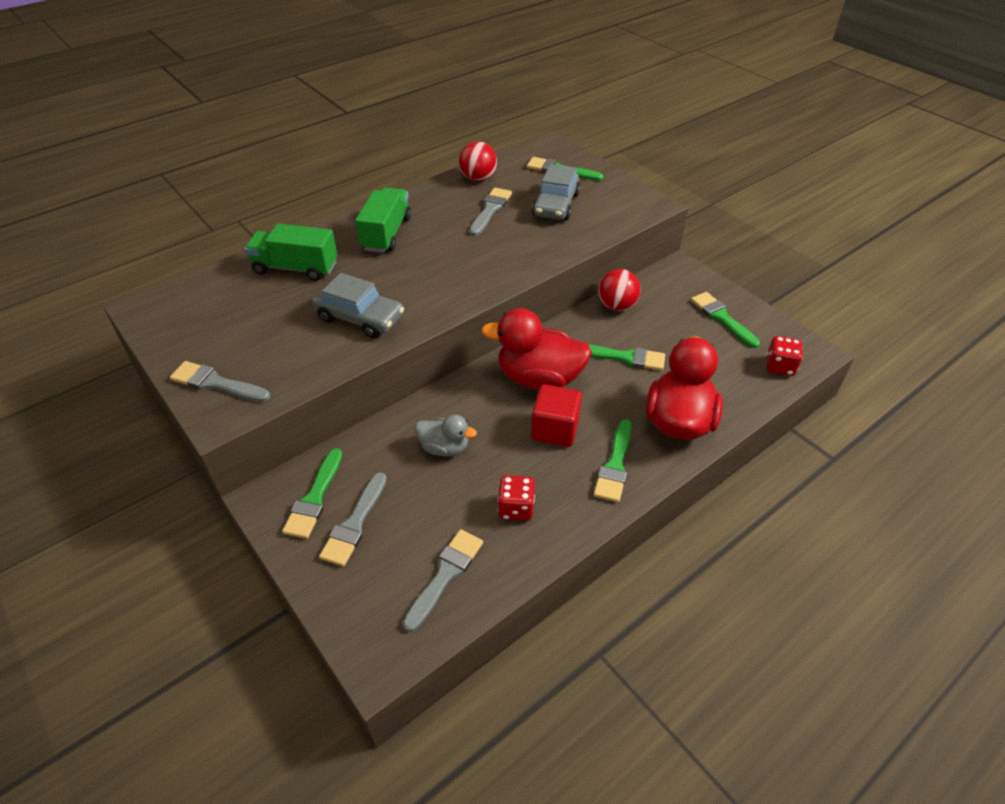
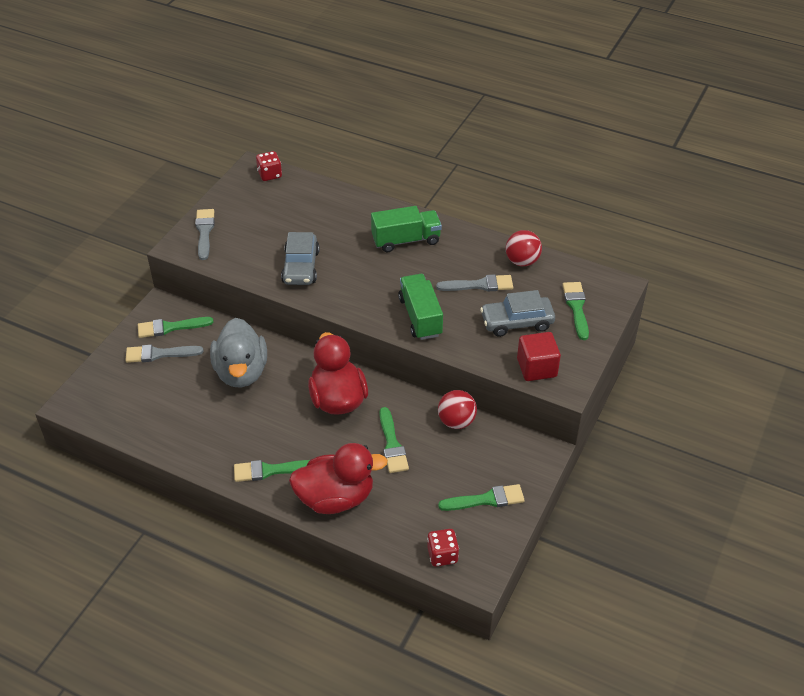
camera: 65 degrees right, 0 degrees up
(295, 268) = (335, 213): green truck -> green truck (420, 317)
(444, 448) = (241, 372): grey duck -> grey duck, size x1.84
(445, 575) = (139, 411): grey brush -> none
(516, 508) = (205, 428): red dice -> red dice (269, 175)
(555, 429) = (288, 425): red cube -> red cube (536, 368)
(722, 318) = (486, 499): green brush -> green brush turned 45 degrees clockwise

